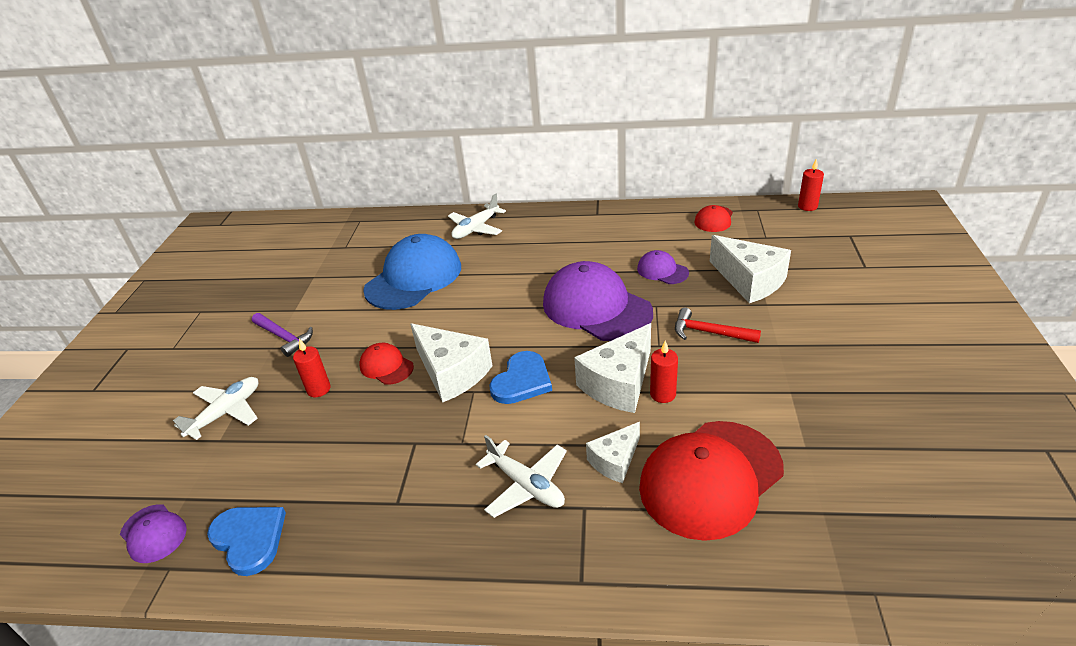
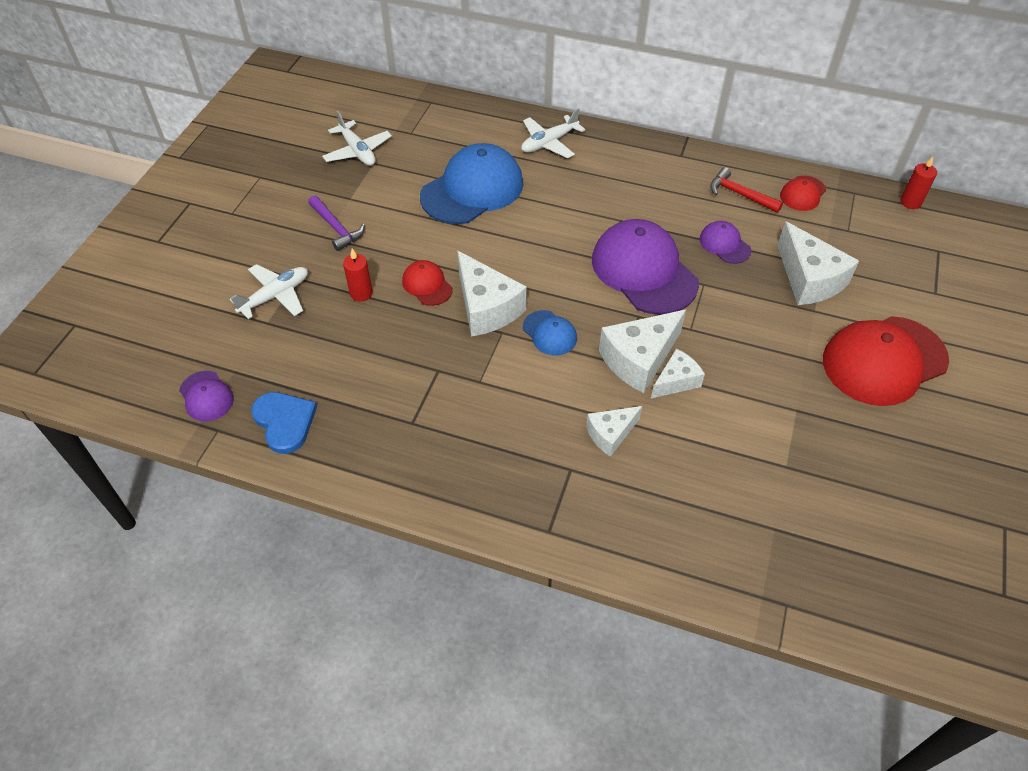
camera: 10 degrees right, 15 degrees up
(522, 381) = (549, 333): blue heart -> blue cap
(526, 485) = (526, 436): white plane -> white plane (357, 151)
(663, 394) = (676, 381): red candle -> white cheese
(709, 332) = (745, 328): red hammer -> red hammer (740, 194)
(710, 478) = (689, 472): red cap -> red cap (884, 360)

